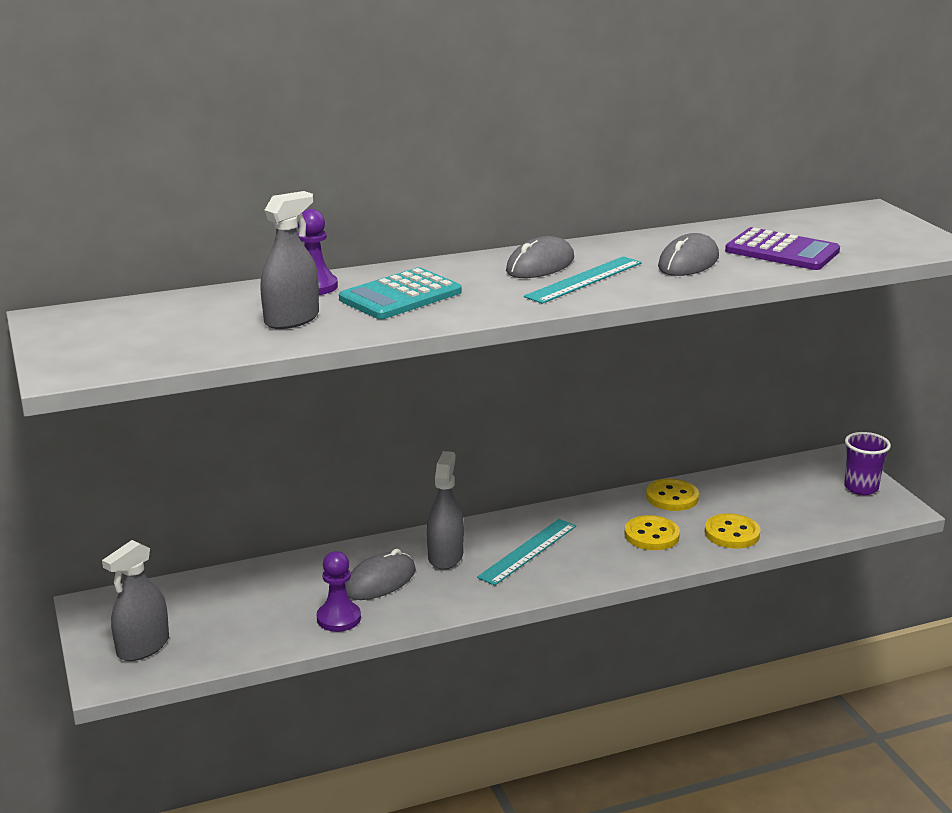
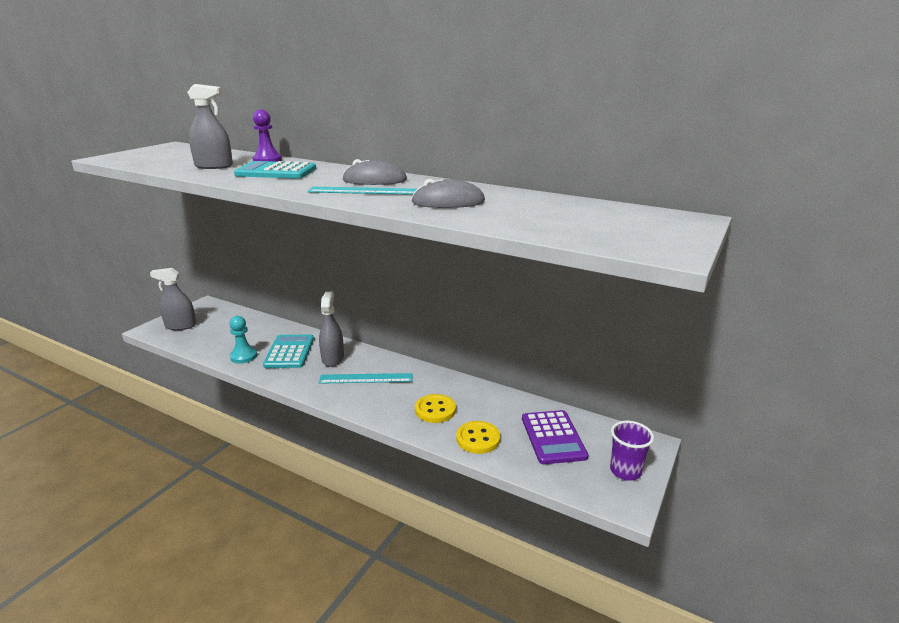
camera: 50 degrees right, 0 degrees up
(338, 618) = (243, 356): purple pawn -> turquoise pawn
(379, 581) = (289, 352): grey mouse -> turquoise calculator
(445, 556) = (333, 358): grey spray bottle -> grey spray bottle turned 60 degrees counterclockwise
(672, 497) = (491, 399): yellow button -> none
(782, 251) = (527, 216): purple calculator -> purple calculator (553, 437)

